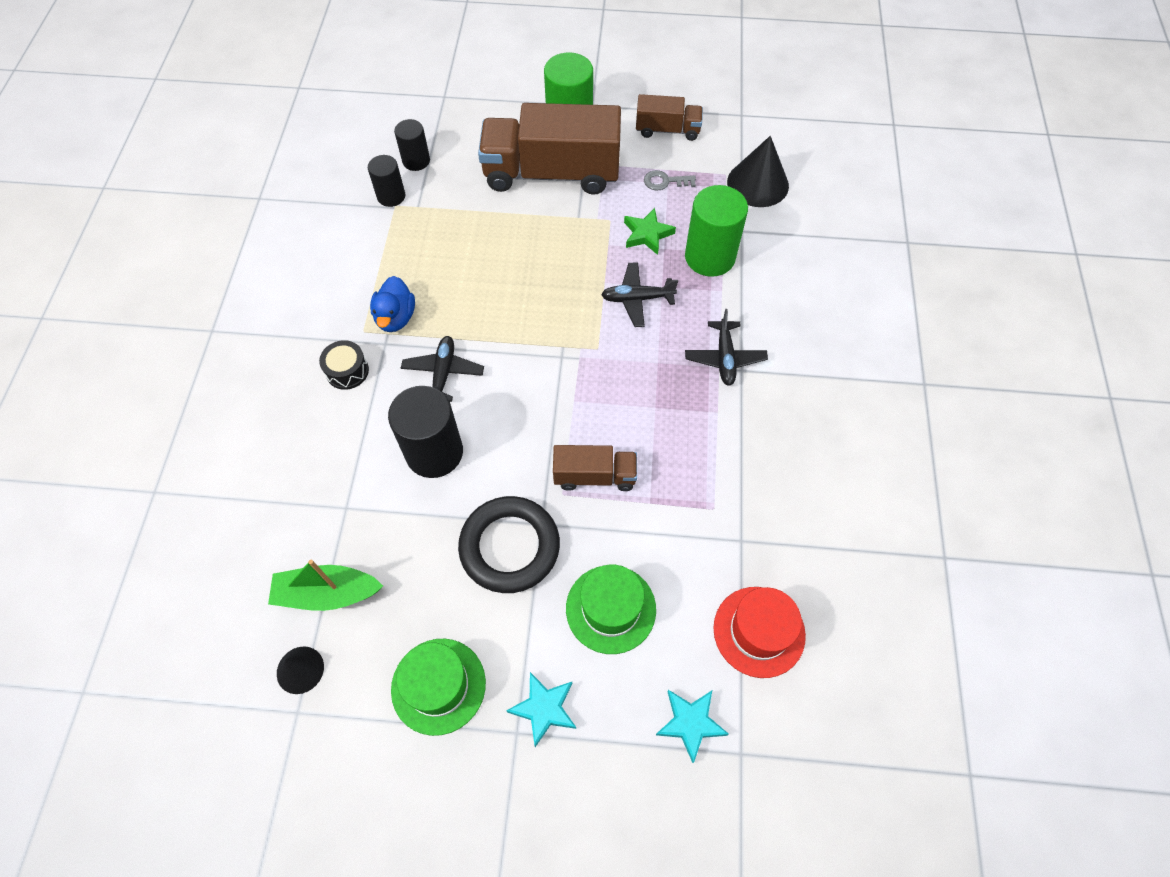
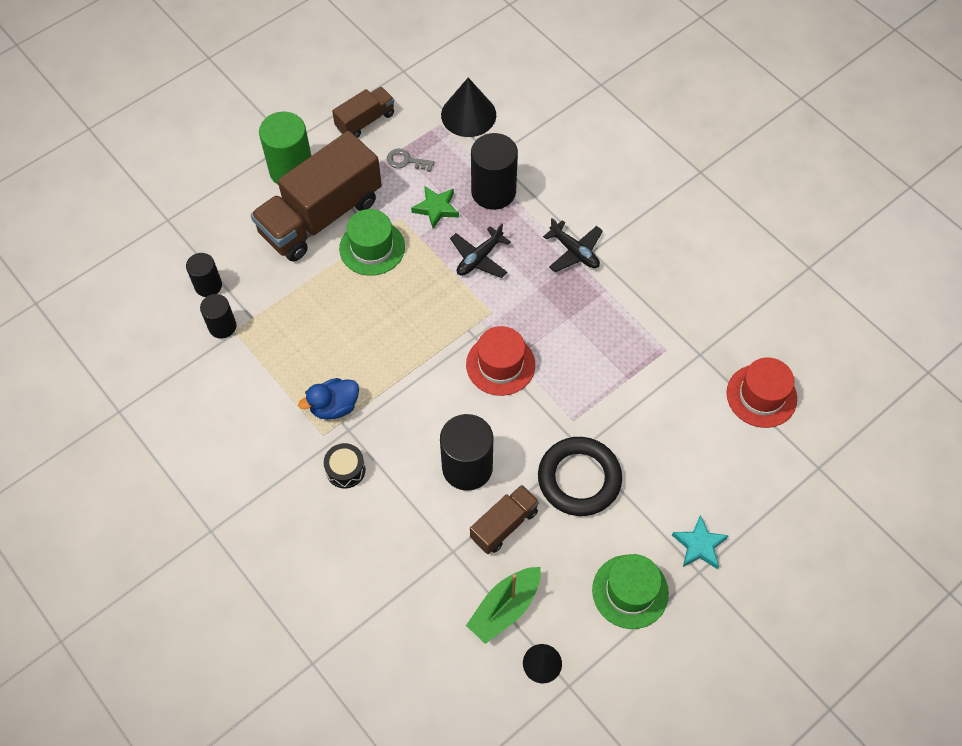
camera: 45 degrees left, 0 degrees up
(396, 318) = (334, 407): blue duck -> blue duck turned 105 degrees clockwise
(443, 373) = (412, 414): black plane -> none
(556, 395) = (500, 364): none -> red hat
(594, 476) = (580, 392): brown truck -> brown truck (504, 525)
(610, 609) = (673, 458): green hat -> green hat (372, 248)
(665, 181) = (406, 161): grey key -> grey key turned 60 degrees clockwise
(690, 723) = (779, 477): turquoise star -> none
(710, 257) = (493, 191): green cylinder -> black cylinder

